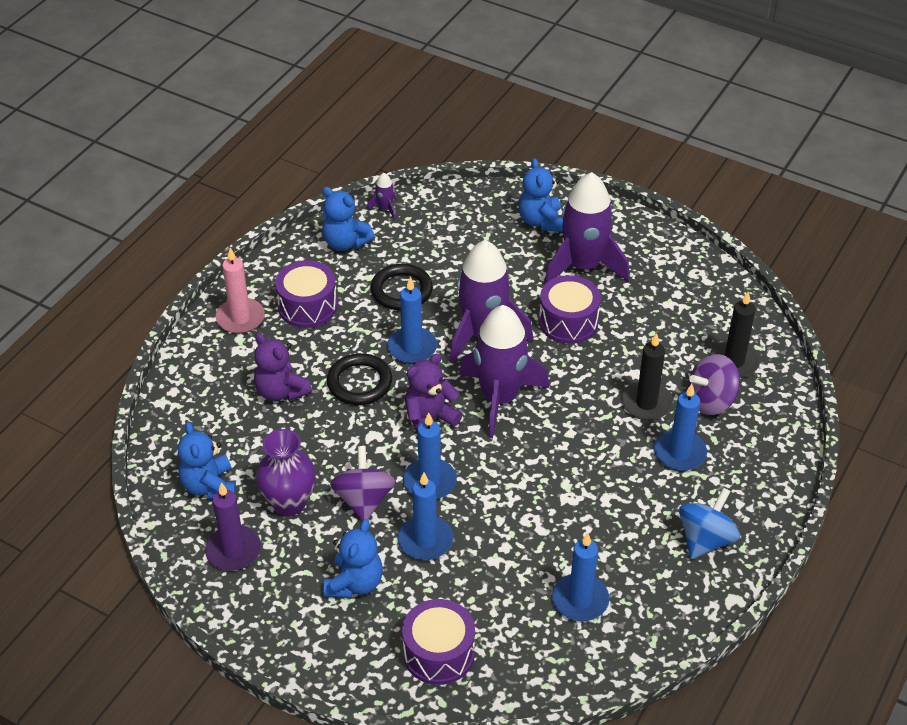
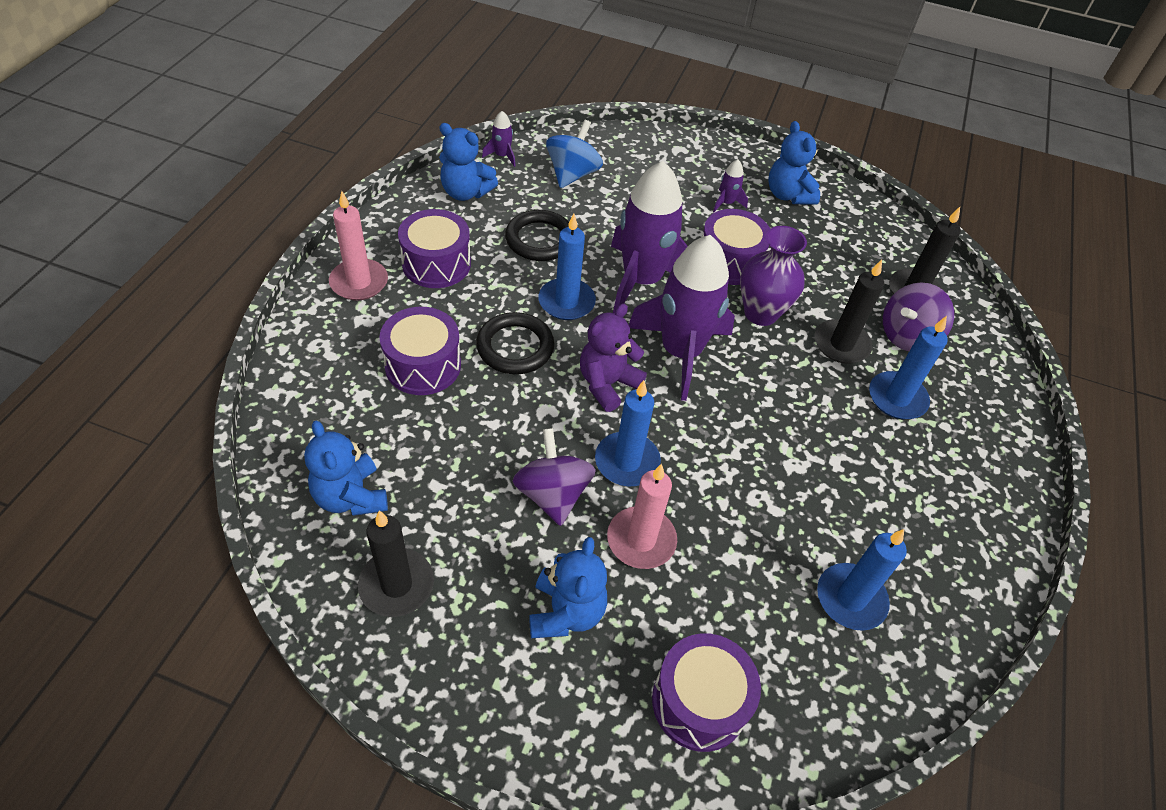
camera: 15 degrees left, 5 degrees up
(233, 550) = (396, 585): purple candle -> black candle
(281, 391) = (423, 365): purple teddy bear -> purple drum
(289, 503) = (459, 509): purple vase -> purple vase (760, 313)
(425, 540) = (641, 540): blue candle -> pink candle
(541, 221) = (669, 160): blue teddy bear -> blue teddy bear (788, 195)
(583, 266) = (726, 203): purple rocket -> purple rocket, size x0.40
(705, 539) = (964, 500): blue spinning top -> blue spinning top (572, 174)

